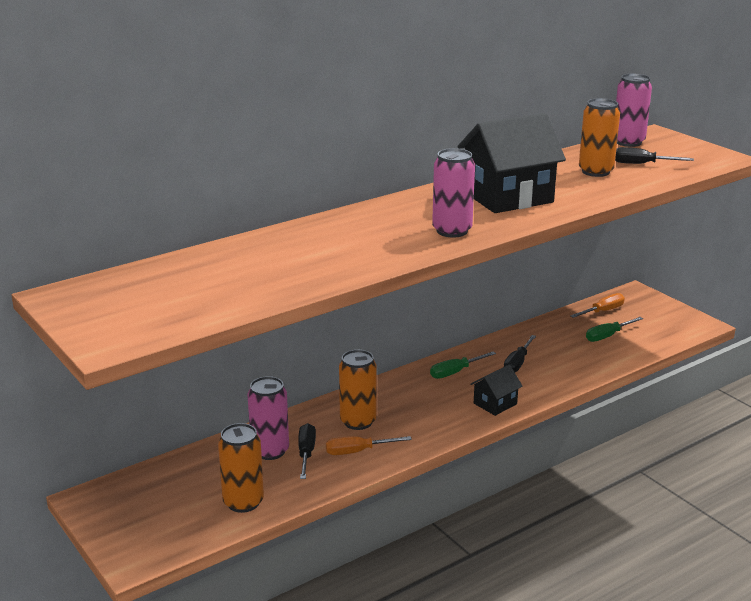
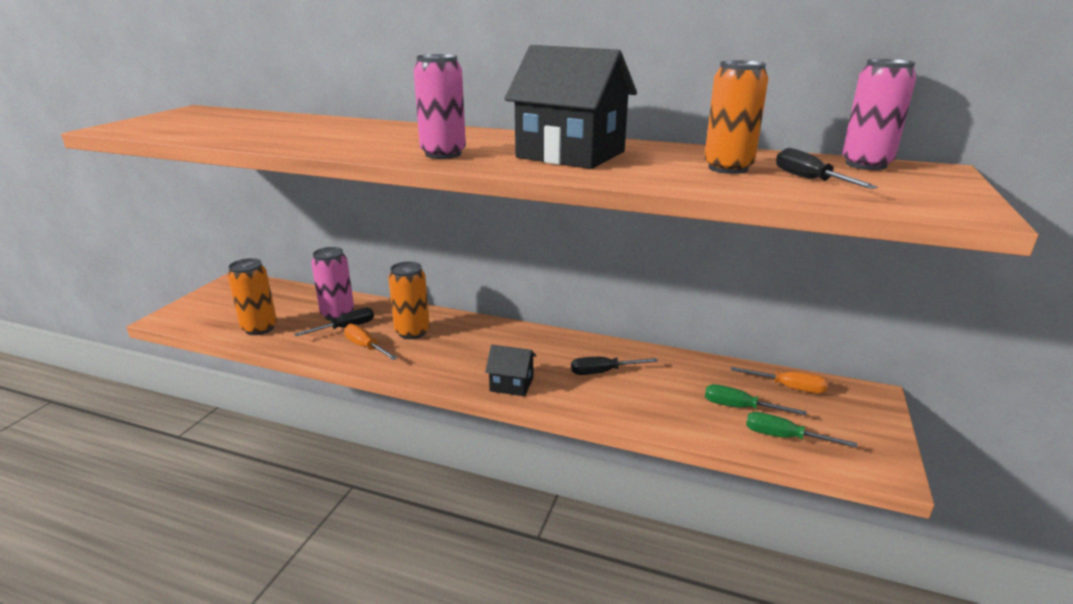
camera: 55 degrees right, 0 degrees up
(455, 372) = (544, 347): green screwdriver -> green screwdriver (784, 437)

